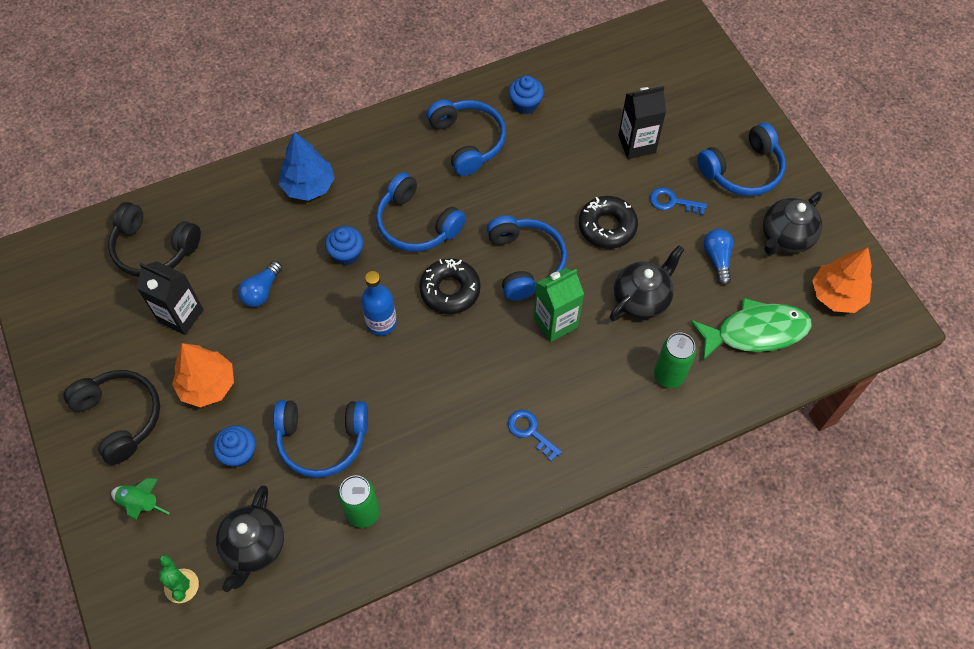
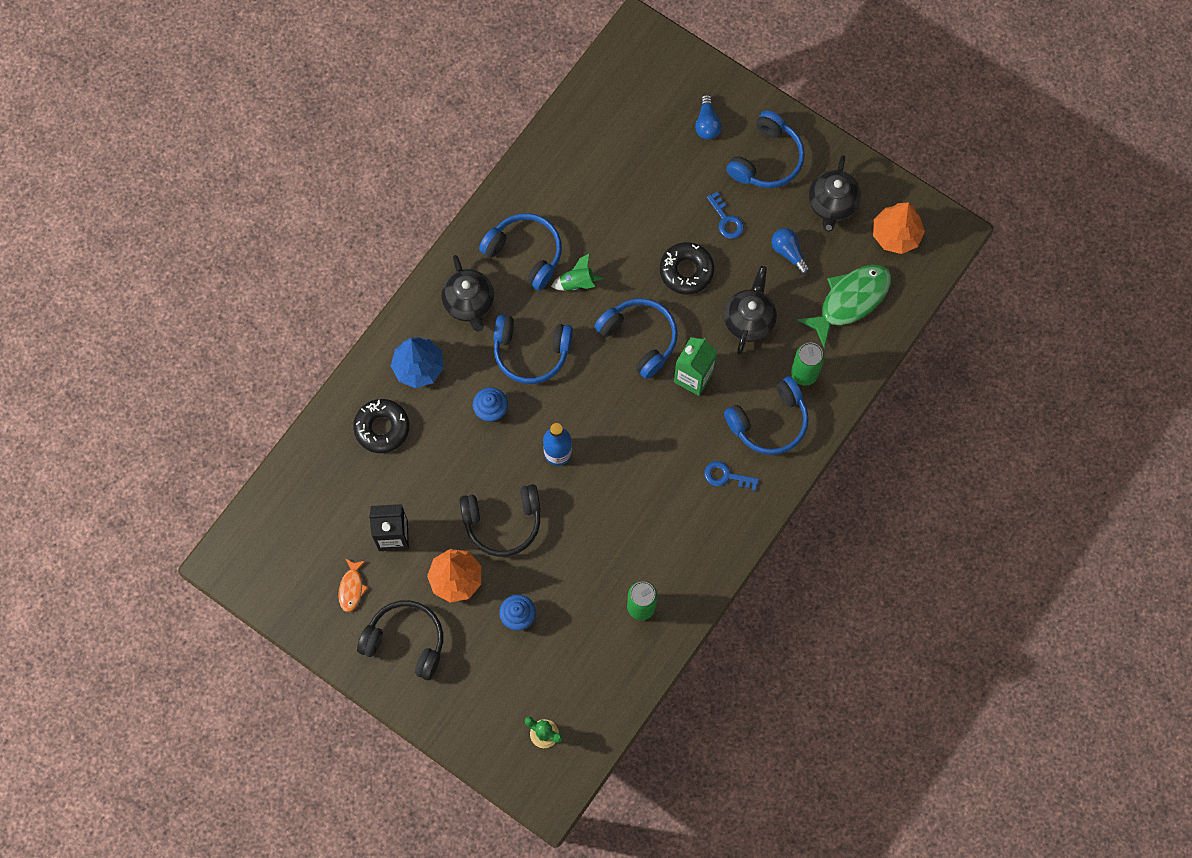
camera: 30 degrees left, 10 degrees up
(110, 341) = (351, 588): none -> orange fish
(141, 503) = (470, 694): green rocket -> green rocket (577, 283)
(154, 248) = (328, 492): black headphones -> black headphones (503, 522)
(254, 547) = (578, 676): black teapot -> black teapot (469, 303)
(262, 291) = (444, 479): blue light bulb -> blue light bulb (707, 124)
(322, 440) = (574, 571): blue headphones -> blue headphones (769, 422)
(450, 290) = (594, 395): black donut -> black donut (382, 428)
(525, 104) = (552, 191): blue cupcake -> none
(636, 144) = (667, 180): black carton -> none
(672, 202) = (726, 220): blue key -> blue key turned 105 degrees counterclockwise

